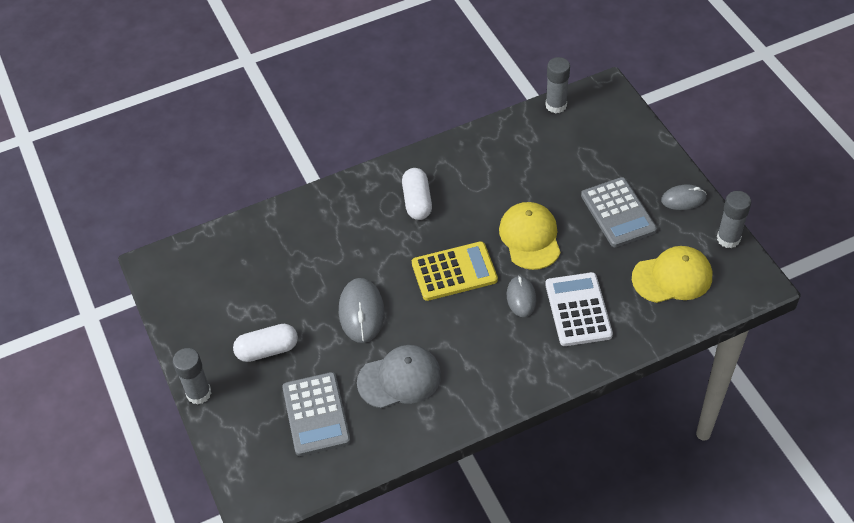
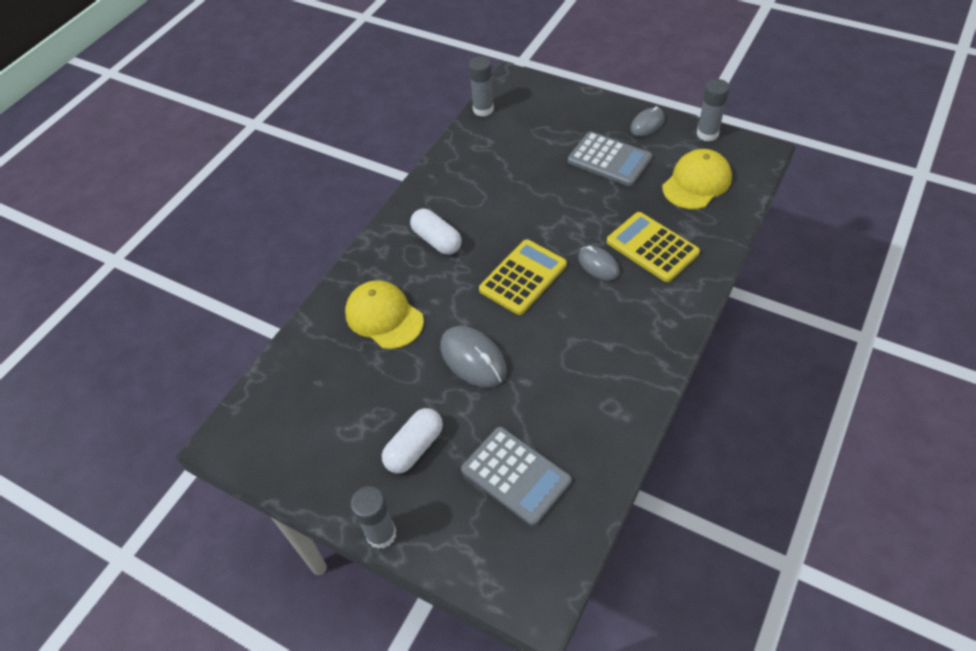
camera: 35 degrees left, 0 degrees up
(399, 378) = (561, 394): grey cap -> none
(530, 237) = (559, 215): yellow cap -> yellow cap (384, 317)
(578, 310) = (652, 247): white calculator -> yellow calculator

